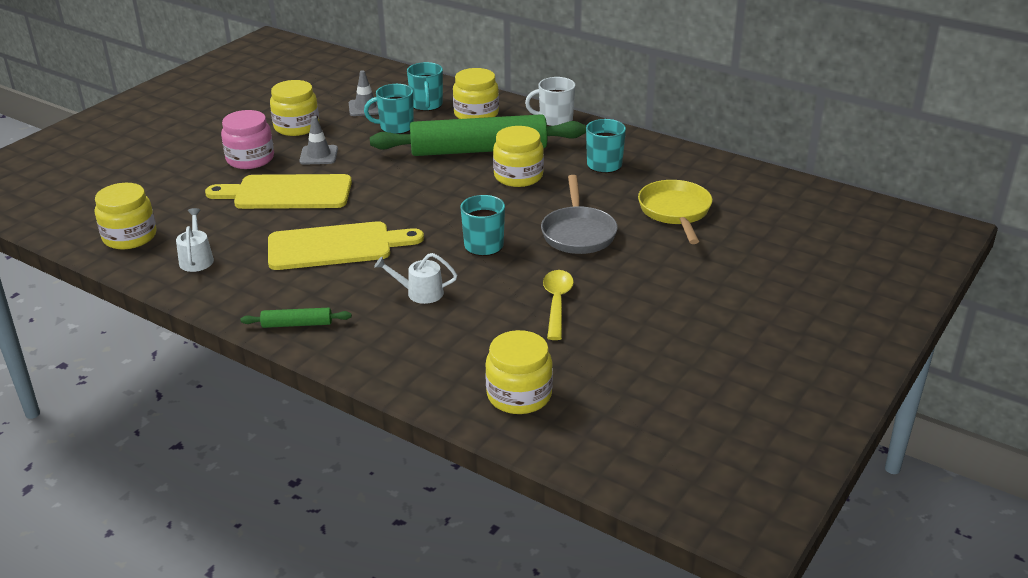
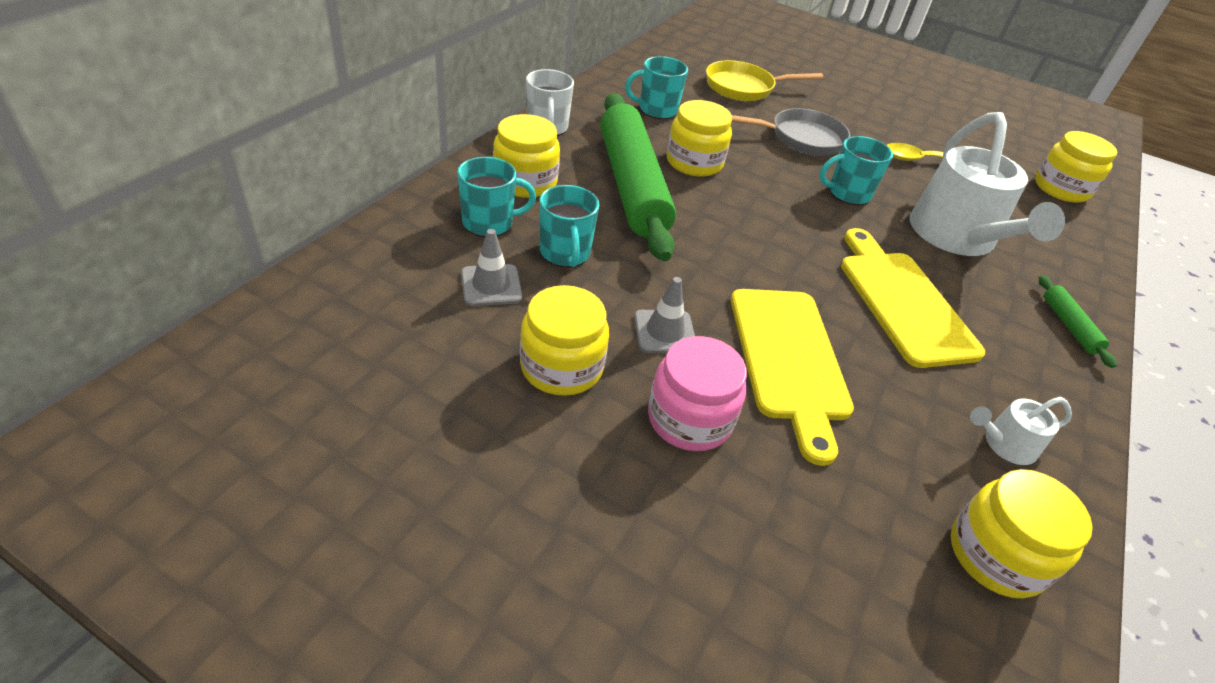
camera: 100 degrees left, 10 degrees up
(420, 293) = (956, 237): white watering can -> white watering can, size x2.26

